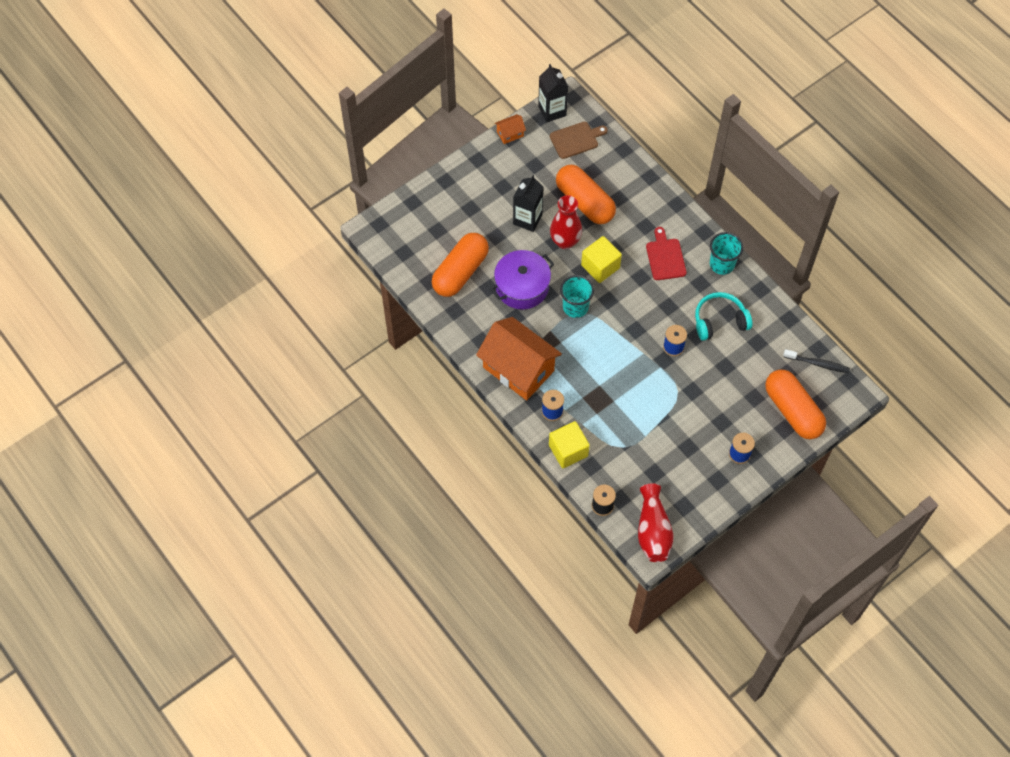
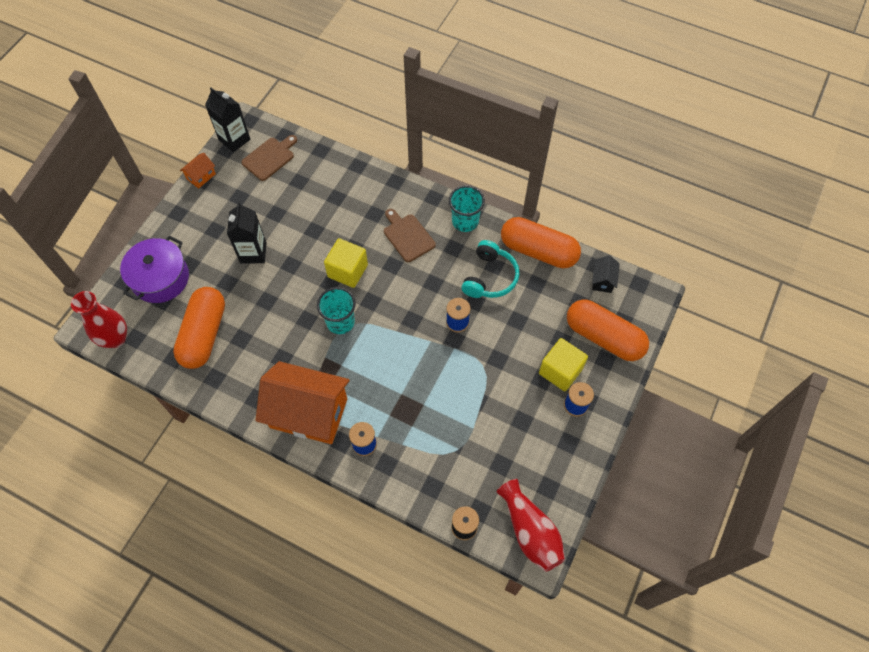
camera: 25 degrees left, 0 degrees up
(522, 287) = (276, 323): purple pot -> purple pot (160, 278)
(565, 241) = (301, 260): red vase -> red vase (115, 338)
(568, 450) = (400, 481): yellow cube -> yellow cube (560, 371)
(585, 202) = (304, 213): orange capsule -> orange capsule (538, 251)
(665, 257) = (407, 236): red cutting board -> brown cutting board
(719, 321) = (490, 277): turquoise headphones -> turquoise headphones turned 150 degrees clockwise
(817, 364) = (603, 280): black toothbrush -> black house

